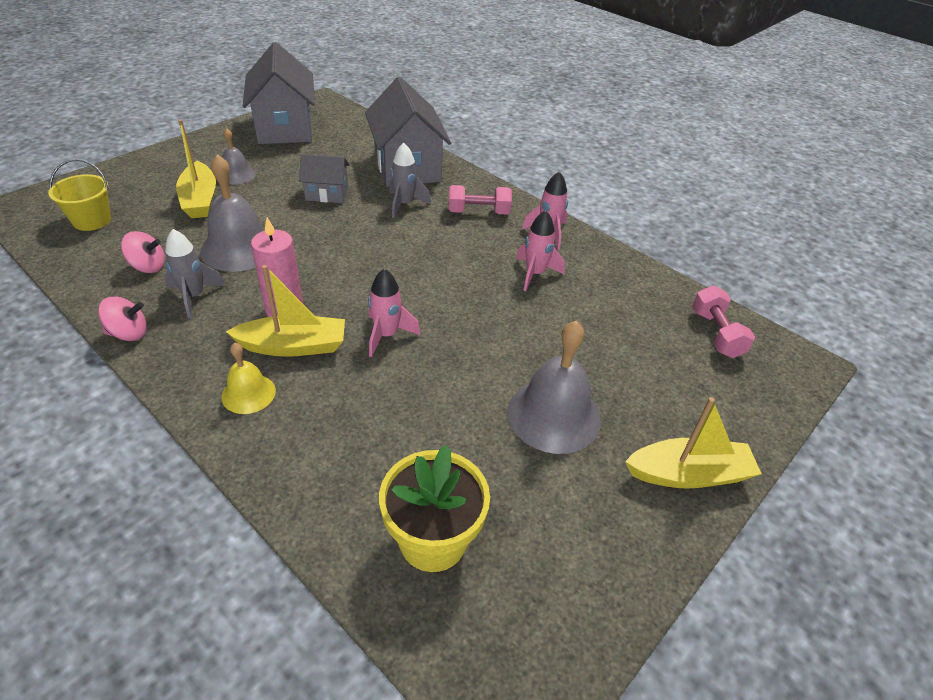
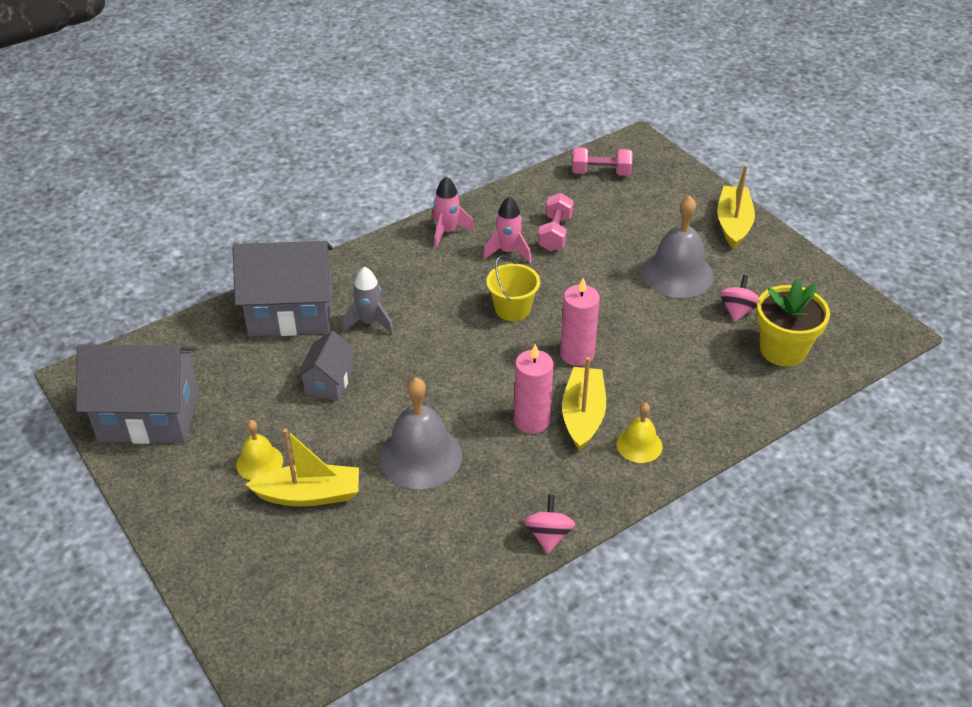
camera: 75 degrees left, 0 degrees up
(92, 220) = (328, 597): yellow bucket -> yellow bucket (512, 309)
(148, 266) = (438, 531): pink spinning top -> pink spinning top (737, 311)
(194, 296) = (499, 489): grey rocket -> none
(236, 175) = (259, 462): grey bell -> yellow bell
(387, 335) = (577, 354): pink rocket -> pink candle
(478, 212) = (399, 271): pink dumbbell -> pink dumbbell (555, 233)

